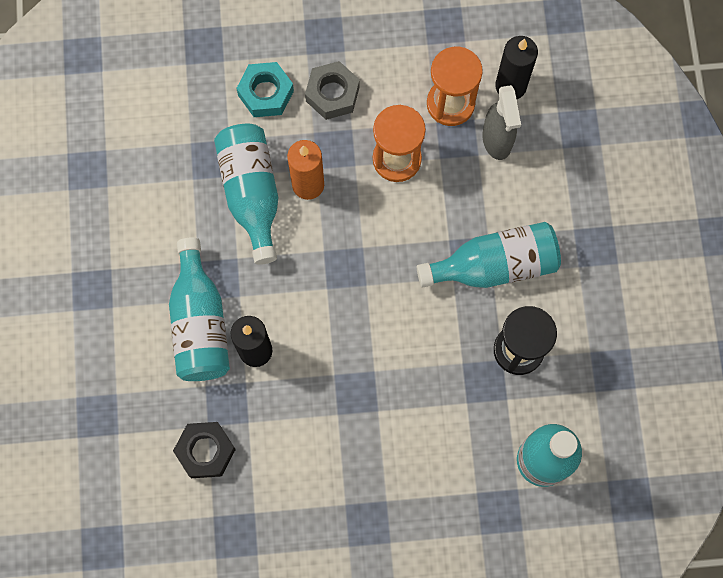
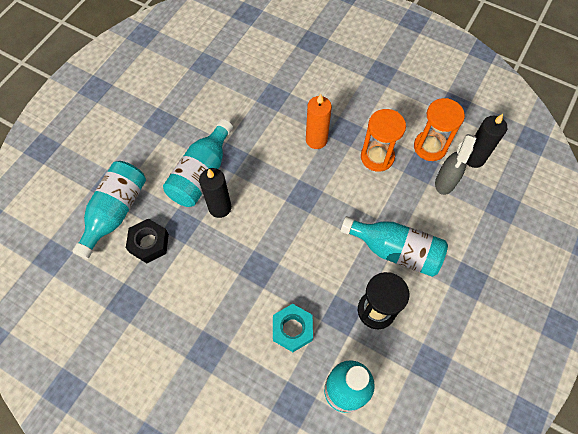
camera: 35 degrees right, 10 degrees down
(252, 194) = (281, 126): turquoise bottle -> turquoise bottle (115, 212)
(266, 93) = (327, 82): turquoise nut -> turquoise nut (292, 329)
(332, 94) = (364, 103): grey nut -> none

